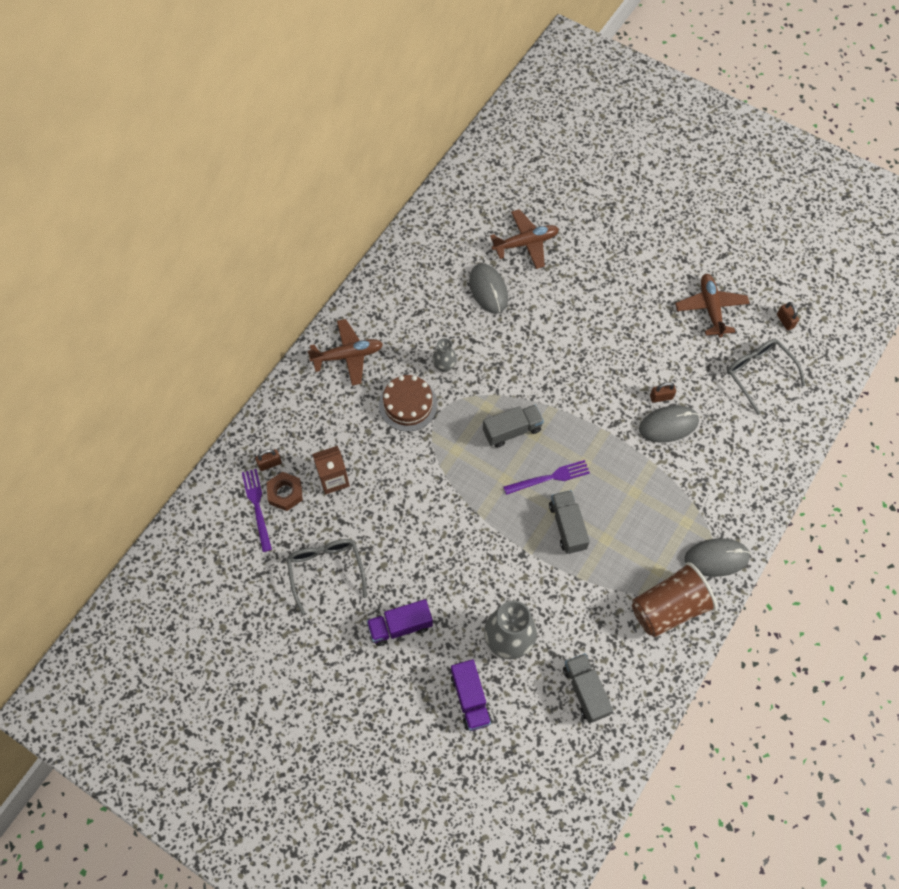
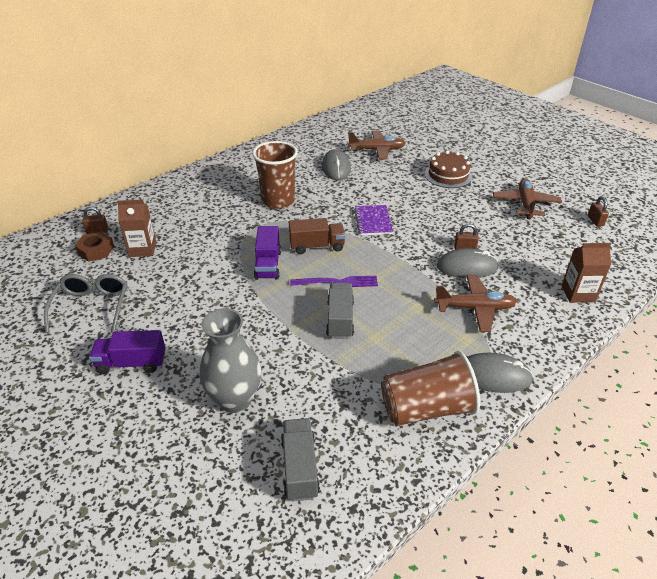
camera: 15 degrees right, 25 degrees down
(257, 507) = (66, 254): purple fork -> none
(348, 356) = (203, 184): brown plane -> brown plane (474, 308)
(408, 404) = (235, 217): brown cake -> brown cake (448, 175)
(444, 366) = (278, 201): grey vase -> brown cup
(470, 699) = (165, 444): purple truck -> purple truck (268, 265)
(512, 430) = (317, 246): grey truck -> brown truck
(558, 377) = (373, 221): none -> purple notebook
(759, 374) = (564, 249): grey glasses -> none
(777, 437) = (578, 293): none -> brown carton

